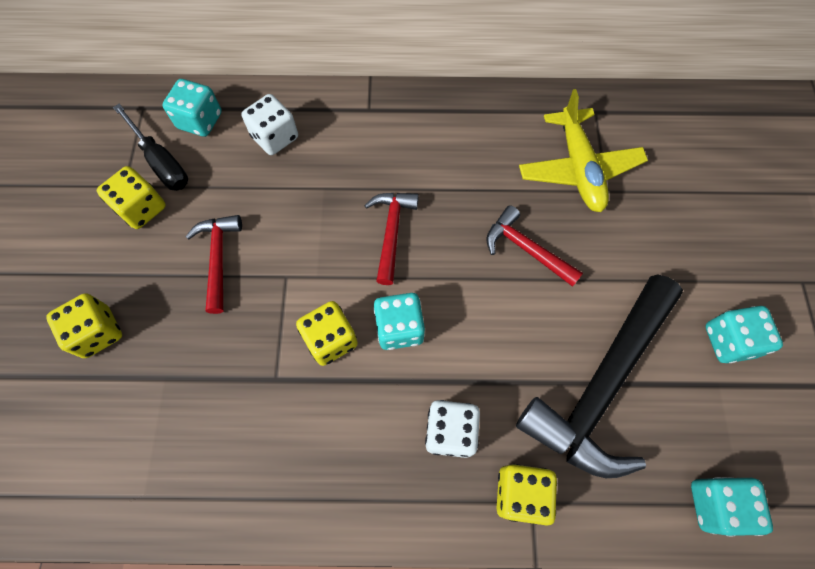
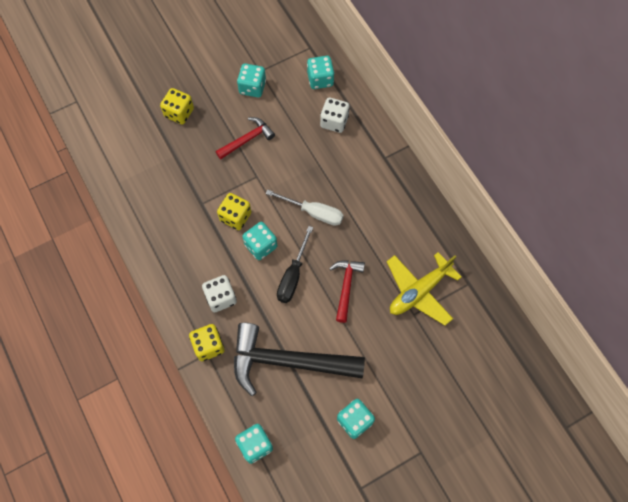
camera: 60 degrees right, 0 degrees up
(142, 208) = (252, 87): yellow dice -> turquoise dice
(161, 161) = (284, 78): black screwdriver -> black screwdriver (293, 275)
(391, 231) = (313, 212): red hammer -> white screwdriver

